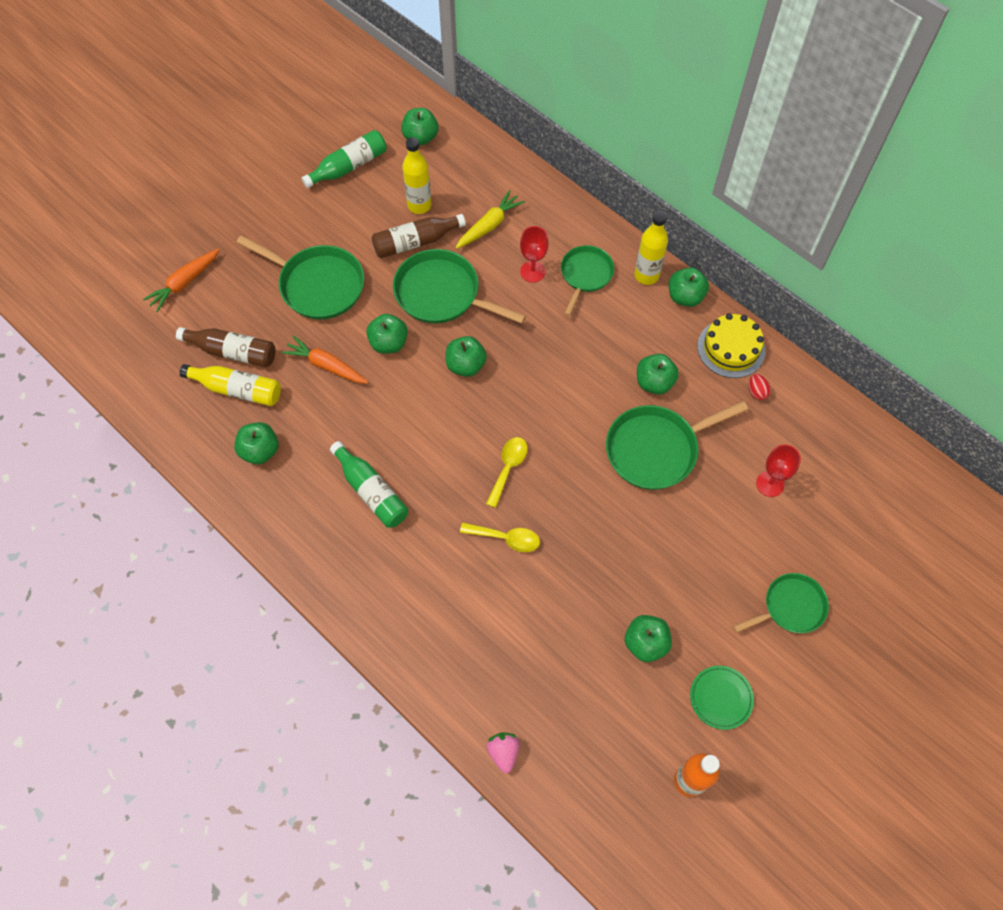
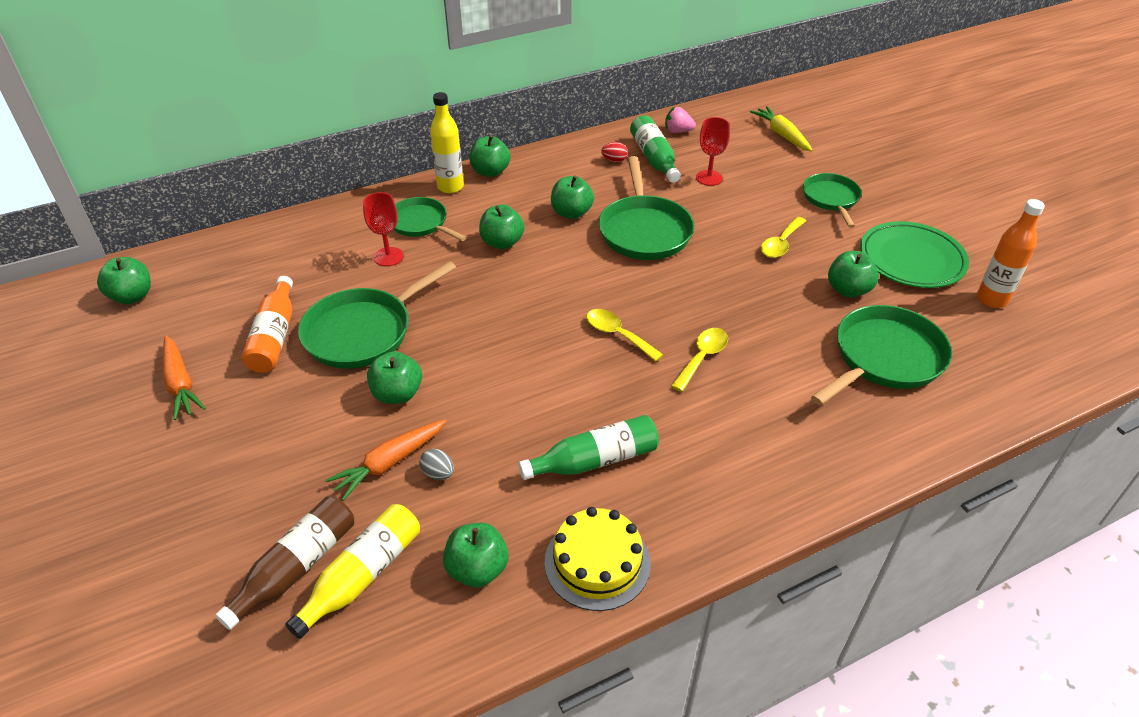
camera: 70 degrees left, 20 degrees down
(184, 283) = (129, 606): orange carrot -> orange carrot (180, 384)
(318, 285) = (261, 443): green pan -> green pan (884, 358)
(327, 398) = (438, 473): none -> grey egg
(349, 167) = (108, 369): green bottle -> green bottle (654, 158)
(415, 242) = (274, 336): brown bottle -> orange bottle
(419, 205) = (226, 320): yellow bottle -> none
(466, 365) = (471, 335): green apple -> green apple (502, 242)
(489, 225) = (304, 273): yellow carrot -> yellow carrot (781, 135)
(503, 752) = (955, 422): pink strawberry -> pink strawberry (677, 131)
(690, 572) = (781, 244): none -> yellow spoon
(721, 698) = (911, 259): green plate -> green plate, size x1.70
(731, 348) = (562, 162): yellow cake -> yellow cake (597, 562)

